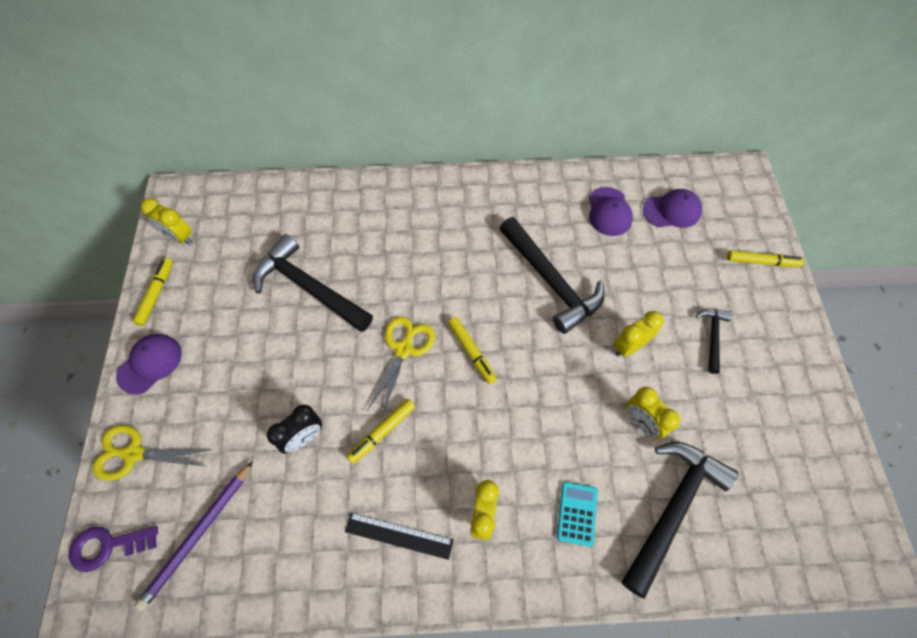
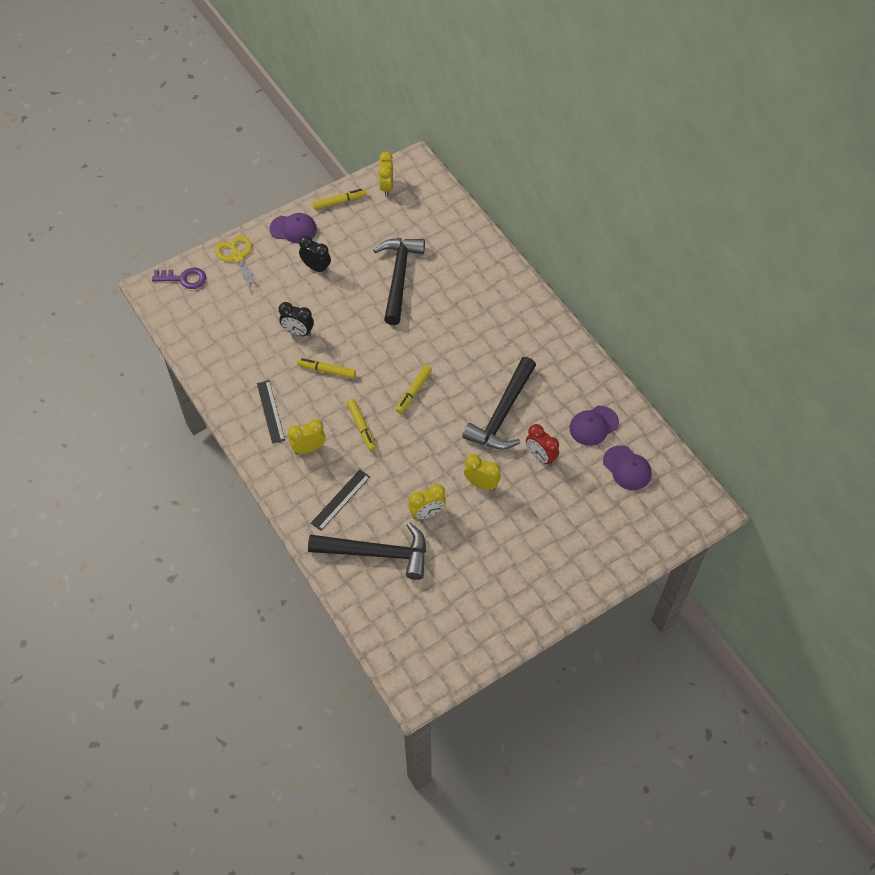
camera: 60 degrees right, 5 degrees down
(108, 546) = (184, 278): purple key -> purple key turned 135 degrees clockwise
(198, 535) = (213, 315): purple pencil -> none
(227, 367) = (316, 268): none -> black clock
(404, 349) = (390, 353): yellow scissors -> none
(577, 513) = (340, 499): turquoise calculator -> black ruler
(622, 274) = (540, 457): none -> red clock
(641, 422) = (427, 513): yellow clock -> yellow clock turned 135 degrees counterclockwise
(712, 337) = (526, 535): black hammer -> none
(762, 262) = (621, 548): yellow marker -> yellow marker (361, 427)

